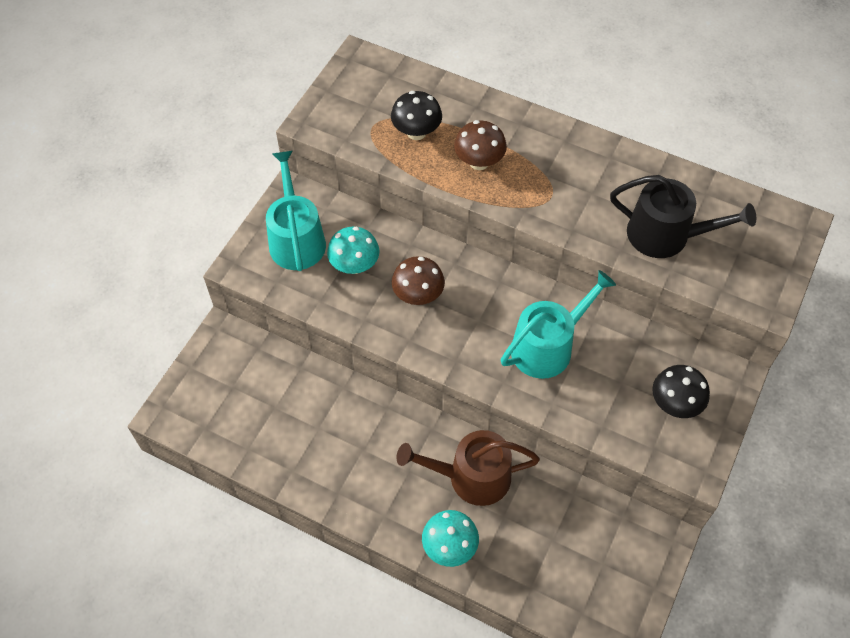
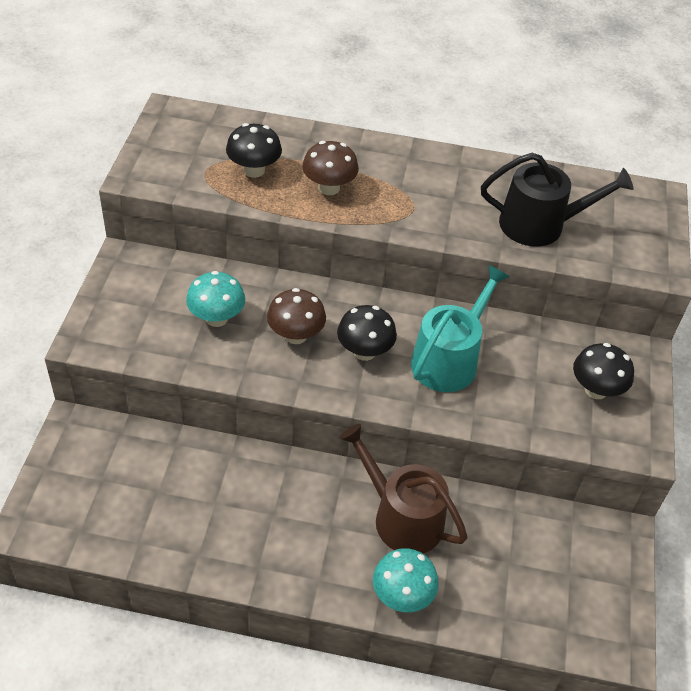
camera: 20 degrees left, 10 degrees down
(296, 239) = (143, 303): turquoise watering can -> none
(471, 477) = (401, 517): brown watering can -> brown watering can turned 60 degrees clockwise
(474, 323) = (364, 351): none -> black mushroom

